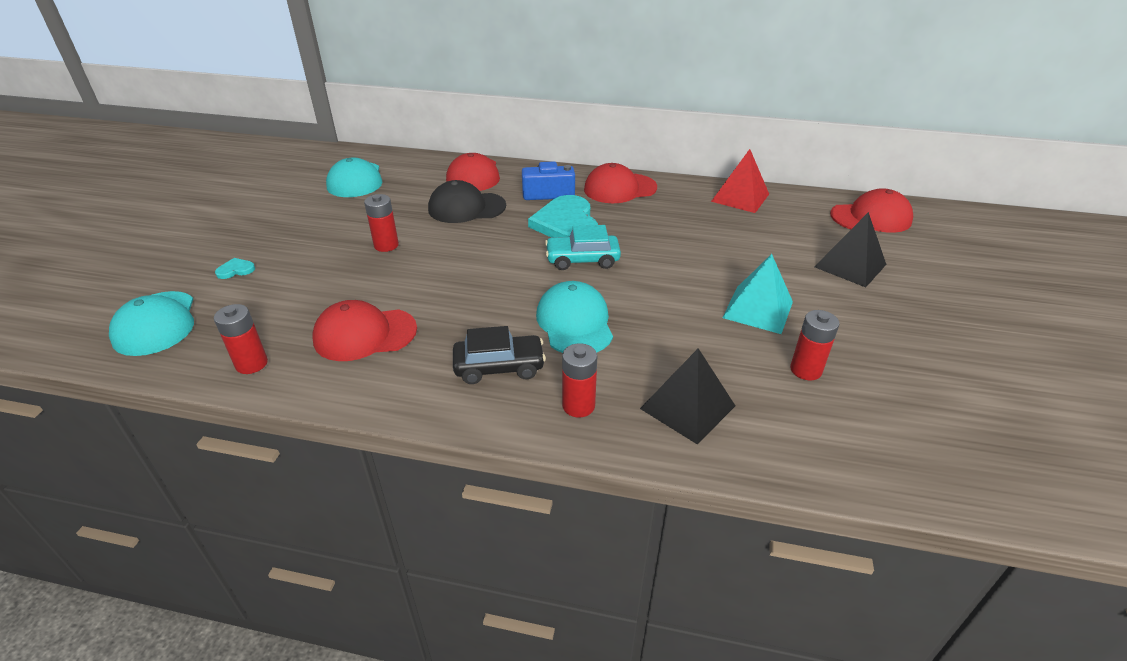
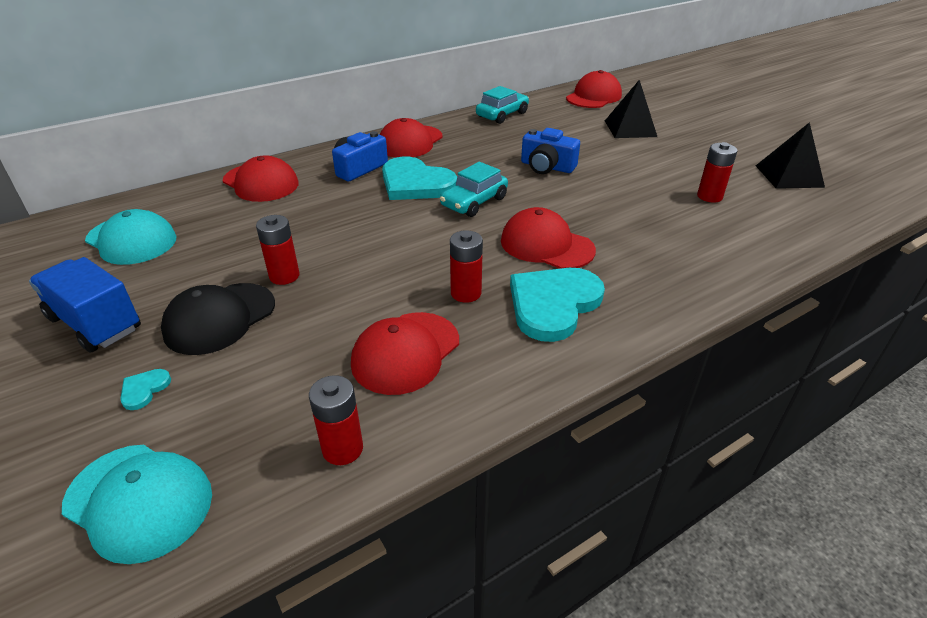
camera: 45 degrees left, 0 degrees up
(271, 221) = (95, 323): none -> blue truck
(466, 208) = (305, 210): black cap -> black cap (220, 318)
(499, 367) = (553, 304): black car -> turquoise heart
(574, 323) = (546, 245): turquoise cap -> red cap
(578, 406) = (644, 293): red battery -> red battery (466, 293)
(687, 407) = (697, 253): black pyramid -> black pyramid (789, 176)
(694, 261) = (547, 167): none -> blue camera
(740, 197) = (502, 115): red pyramid -> turquoise car
(758, 309) = (631, 177): turquoise pyramid -> none

